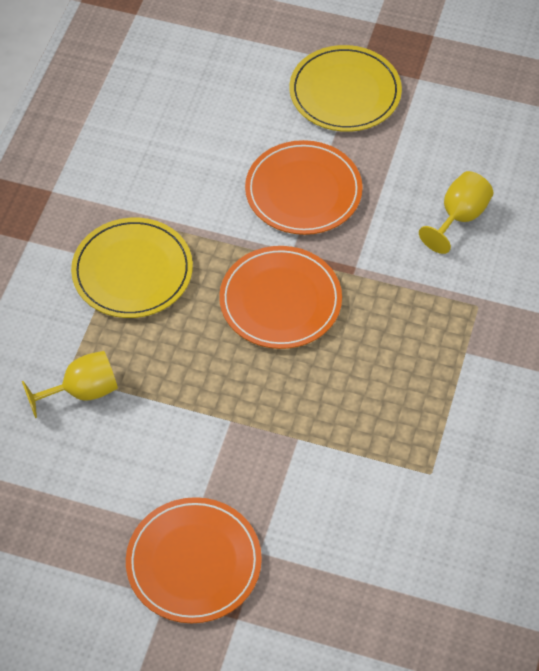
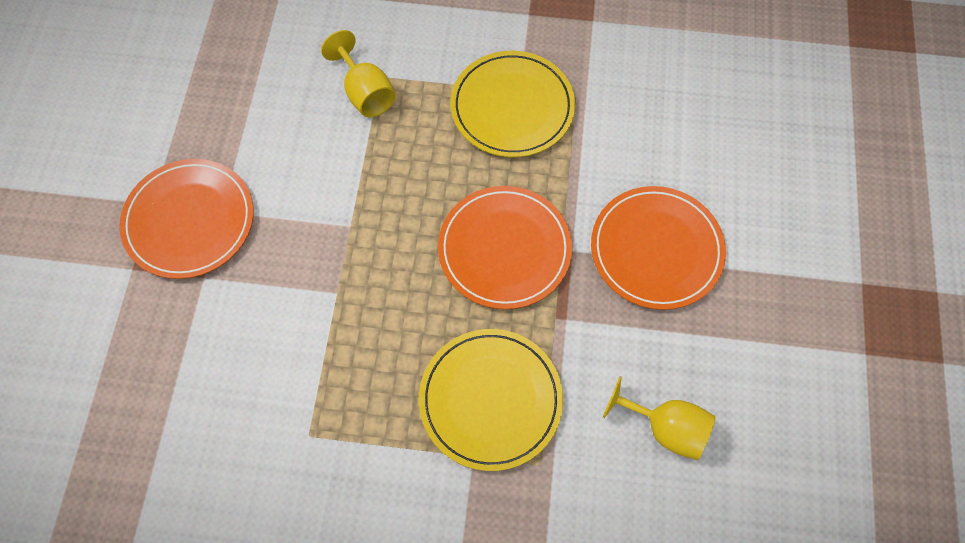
camera: 80 degrees right, 10 degrees up
(345, 92) = (814, 272): yellow plate -> yellow plate (490, 400)

